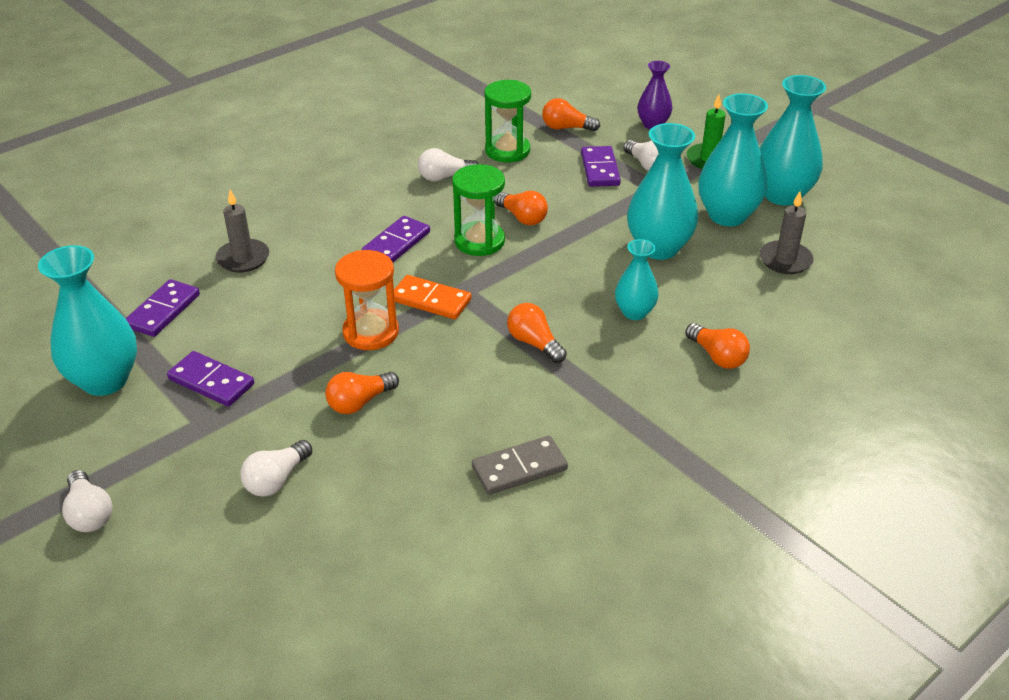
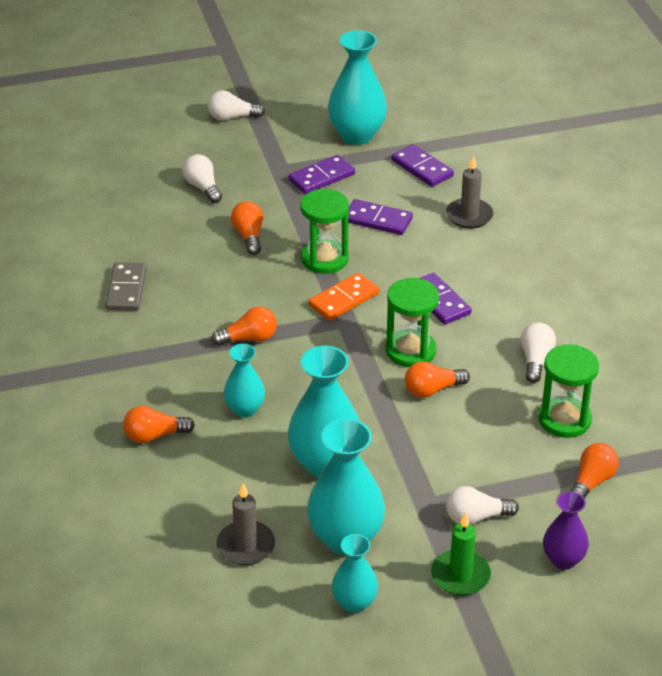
camera: 115 degrees right, 0 degrees up
(371, 332) = (324, 259): orange hourglass -> green hourglass
(600, 169) = (489, 476): purple domino -> purple domino (377, 220)
(782, 195) = (354, 603): turquoise vase -> turquoise vase, size x0.58

